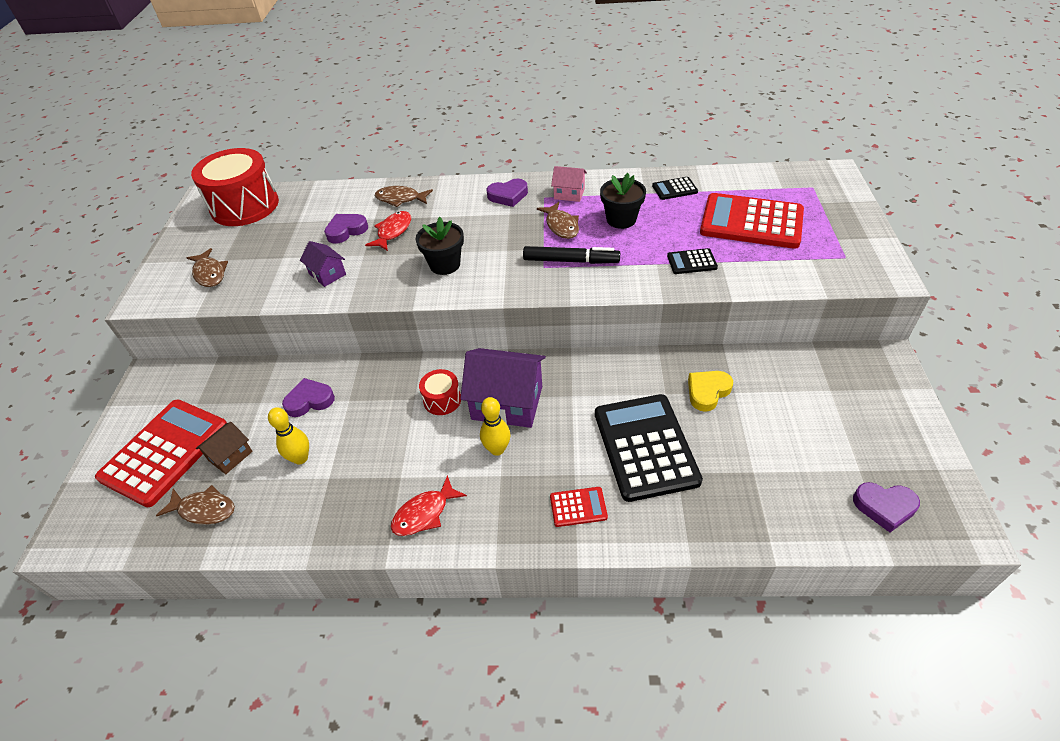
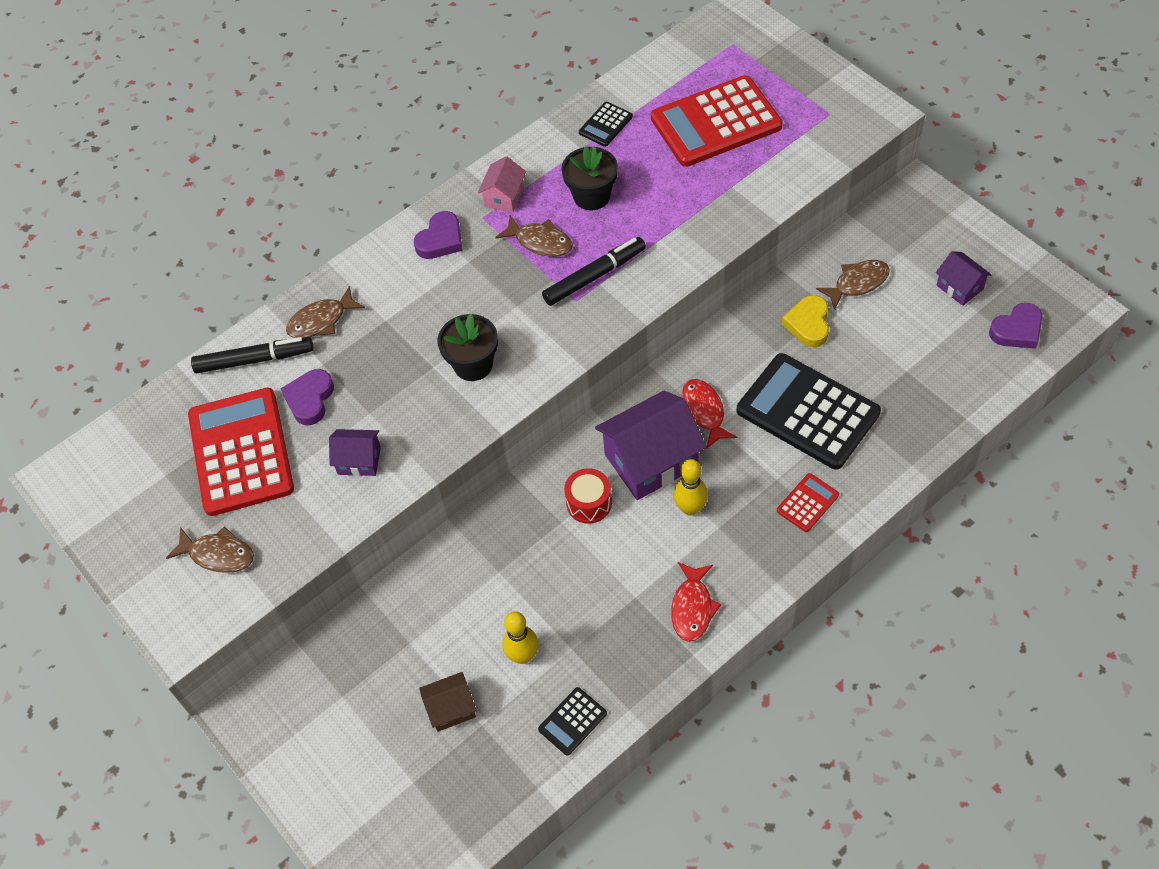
camera: 40 degrees left, 10 degrees up
(165, 452) = (377, 759): red calculator -> red calculator (241, 452)
(204, 509) = (492, 767): brown fish -> brown fish (857, 283)
(230, 456) = (451, 708): brown house -> brown house turned 75 degrees clockwise
(245, 206) = (134, 453): red drum -> none
(309, 400) = (459, 602): purple heart -> none
(348, 198) = (254, 360): none -> black marker
(393, 231) = (366, 365): red fish -> red fish (704, 412)
(569, 194) = (504, 197): pink house -> pink house turned 45 degrees counterclockwise
(691, 262) = (706, 204): black calculator -> black calculator (572, 721)
(860, 443) = (959, 287): none -> purple house

